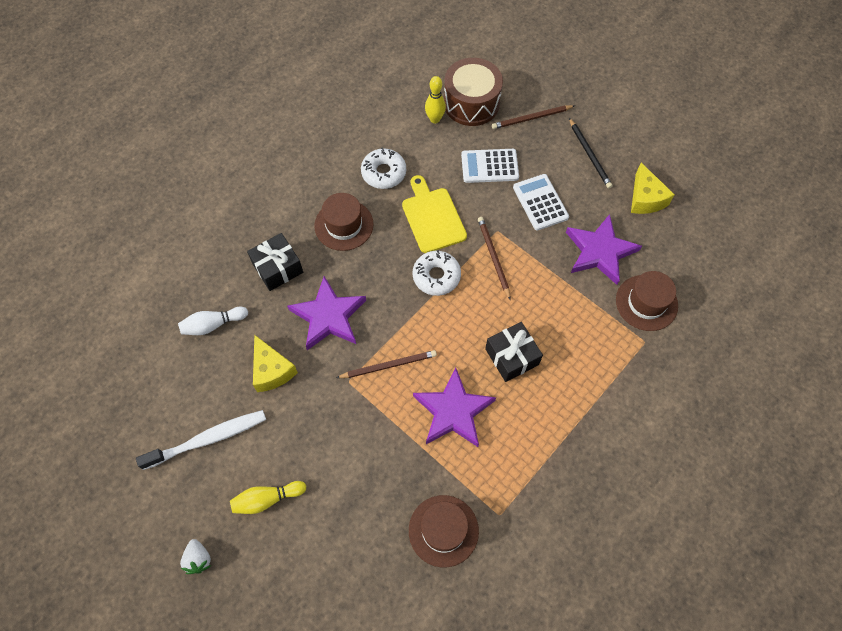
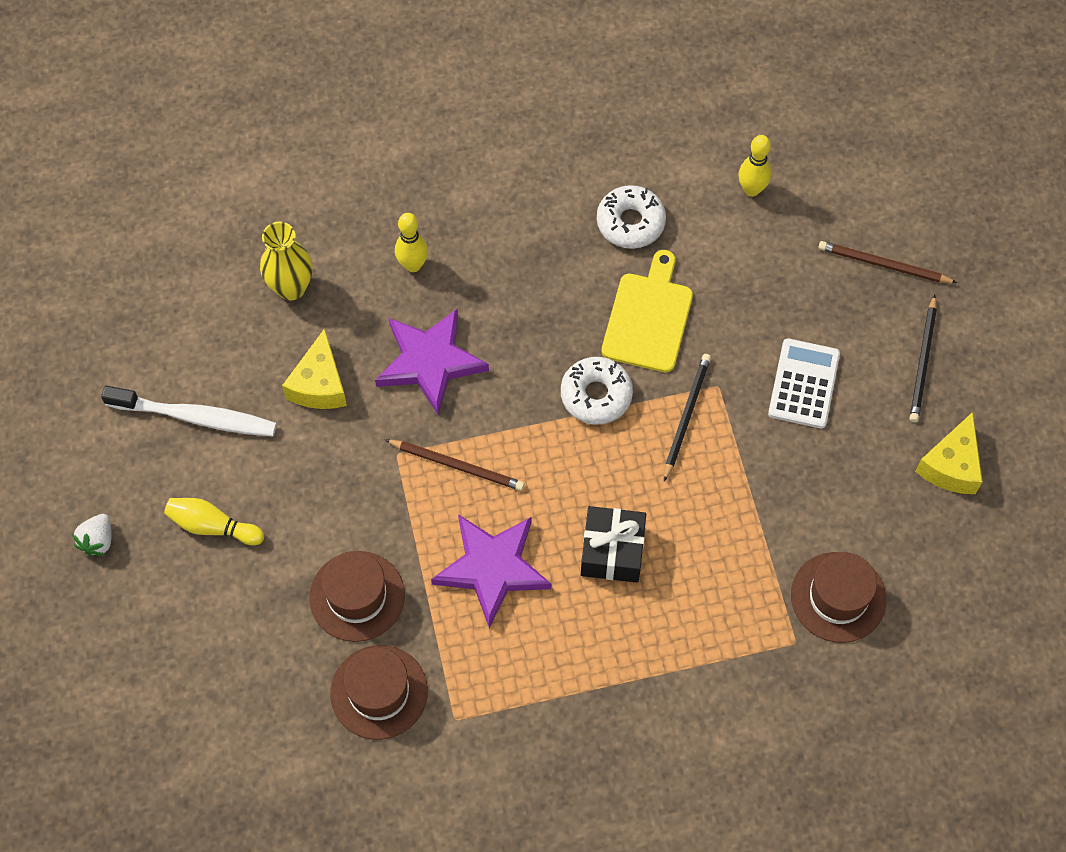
camera: 35 degrees right, 0 degrees up
(213, 324) = (291, 288): white bowling pin -> yellow vase
(277, 268) = (413, 265): black gift -> yellow bowling pin
(344, 225) = (530, 260): brown hat -> brown hat (357, 596)
(471, 103) = (818, 196): brown drum -> none
(489, 166) = (775, 296): white calculator -> none
(493, 257) = (686, 416): brown pencil -> black pencil
(600, 251) = (830, 495): purple star -> none

